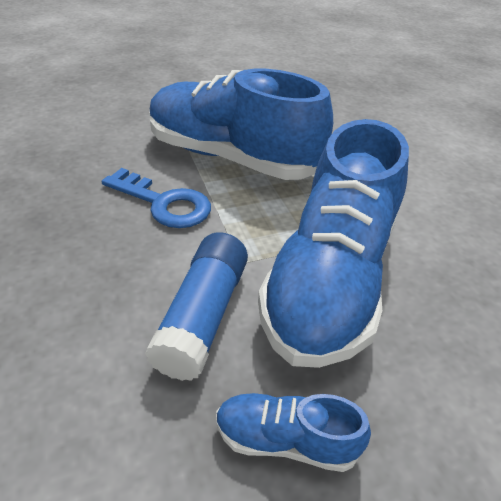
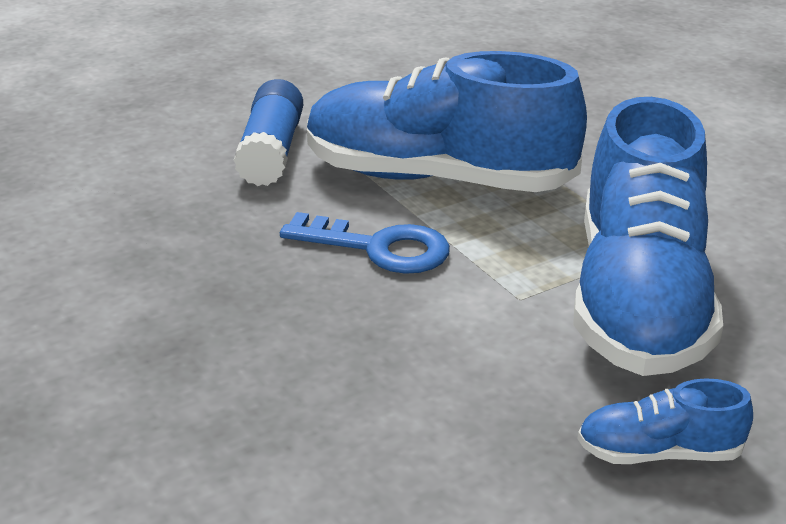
camera: 10 degrees left, 10 degrees down
(203, 316) = (504, 360): blue glue stick -> blue glue stick (272, 152)

